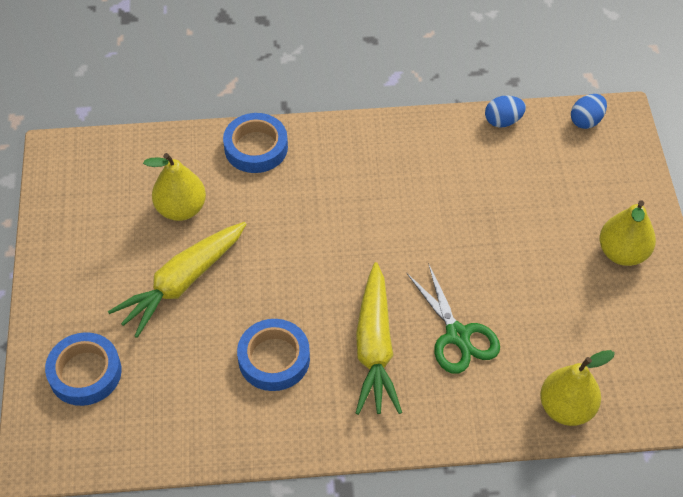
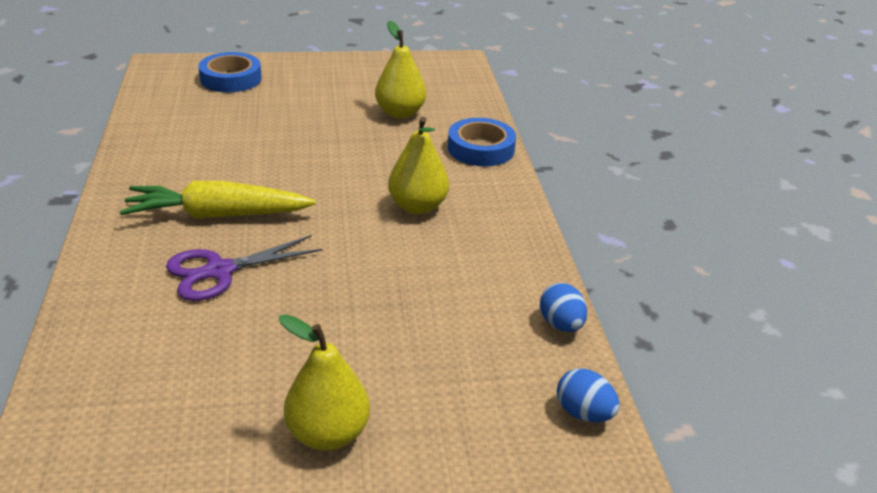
camera: 85 degrees right, 20 degrees down
(183, 282) = (315, 115): yellow carrot -> none
(274, 358) = (220, 159): blue tape -> none
(457, 335) = (219, 271): green scissors -> purple scissors
(566, 408) = (88, 354): yellow pear -> yellow pear (417, 207)

